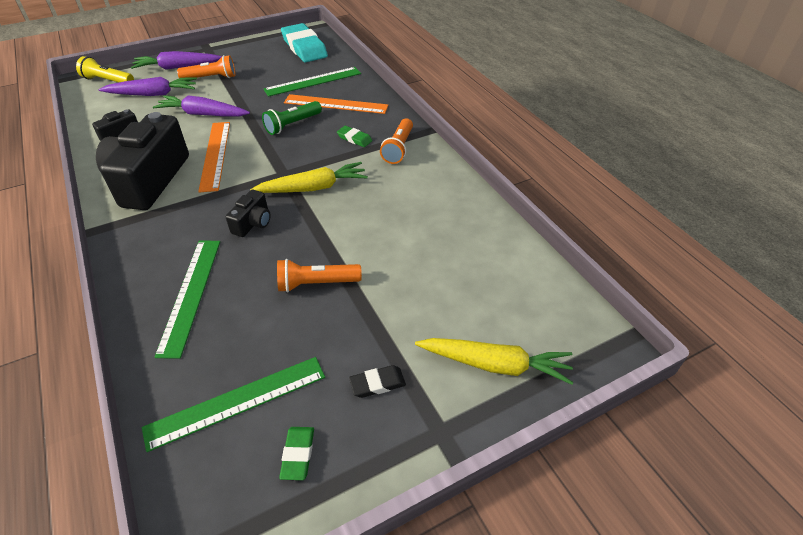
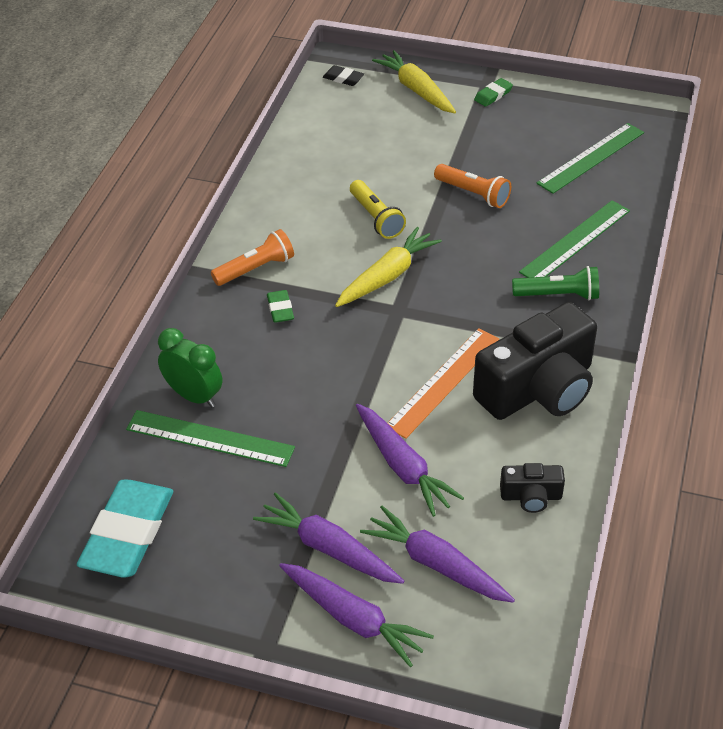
camera: 135 degrees left, 0 degrees up
(108, 81) = (481, 658): yellow flashlight -> yellow flashlight (376, 218)
(211, 78) = (328, 548): orange flashlight -> purple carrot
(237, 402) = (591, 158): green ruler -> green ruler turned 60 degrees counterclockwise
(253, 223) = (476, 273): black camera -> none
(292, 125) = (319, 373): green flashlight -> green flashlight (558, 295)
(298, 454) = (575, 117): green eraser -> green eraser (493, 95)
(313, 188) = (387, 276): yellow carrot -> yellow carrot turned 105 degrees clockwise
(336, 104) = (235, 375): orange ruler -> none
(343, 89) = (194, 396): none -> green clock
(377, 383) = (496, 120): black eraser -> black eraser (343, 78)

